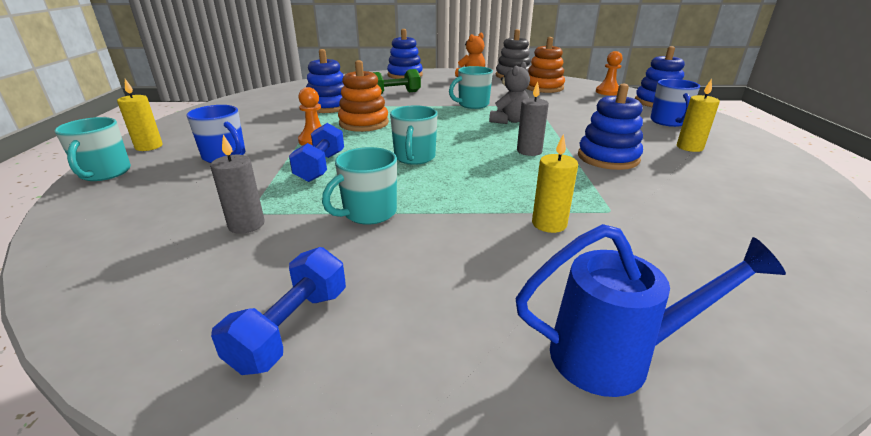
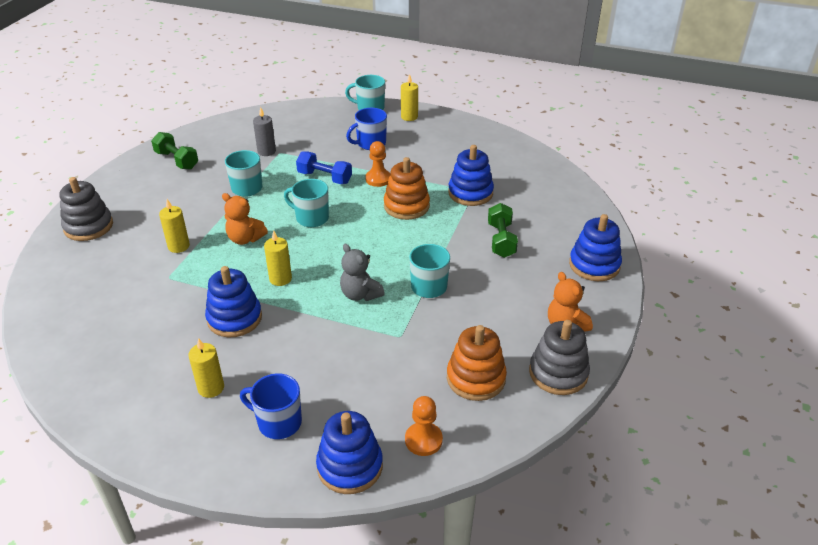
camera: 110 degrees right, 10 degrees up
(291, 328) = (177, 160): blue dumbbell -> green dumbbell
(486, 183) = (245, 239): none -> orange teddy bear
(529, 151) = (280, 279): grey candle -> yellow candle
(614, 356) = (88, 226): blue watering can -> grey stacking toy

